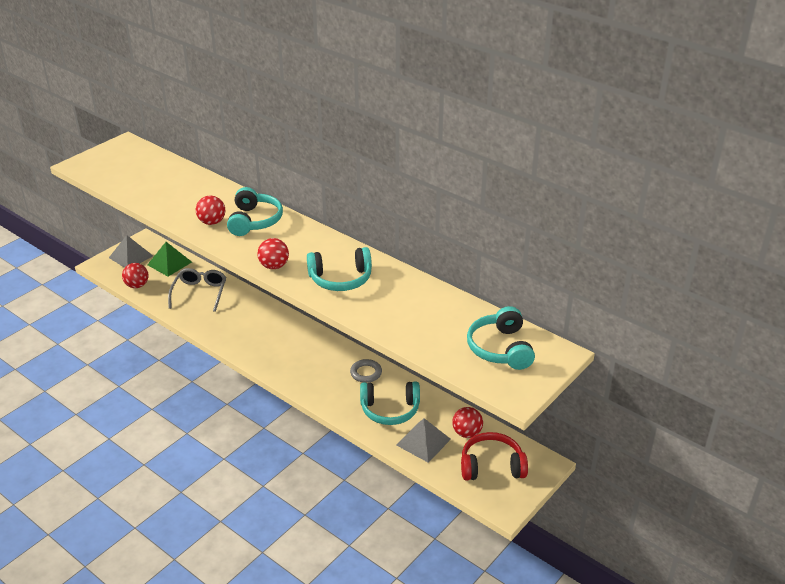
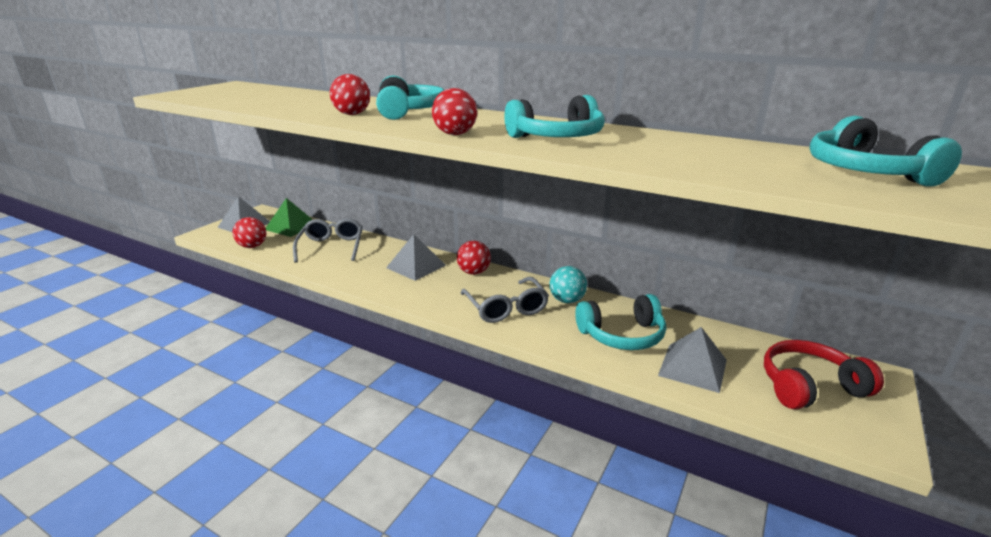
camera: 10 degrees left, 10 degrees down
(262, 323) = (416, 266): none -> grey pyramid
(317, 375) = (506, 308): none -> grey glasses
(366, 373) = (567, 300): grey ring -> turquoise ball
(467, 433) = (741, 350): red ball -> red ball (474, 272)

